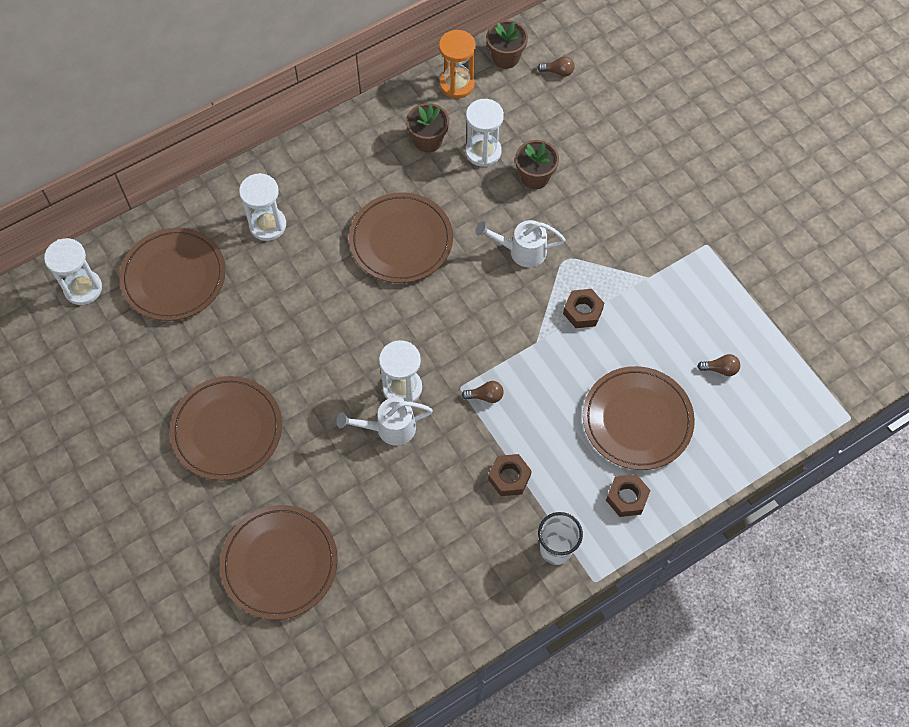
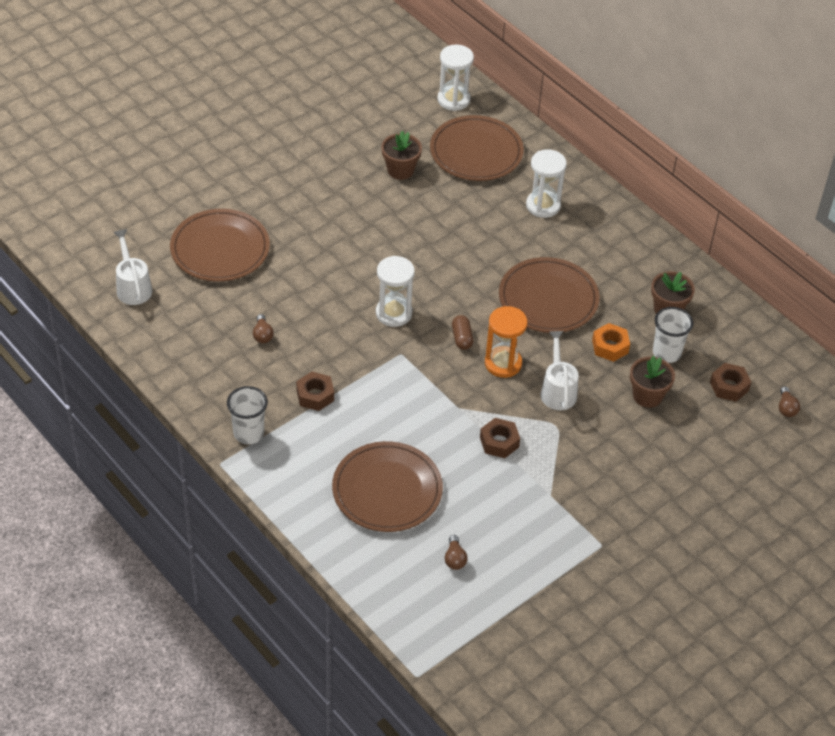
camera: 80 degrees right, 15 degrees down
(227, 430) = (336, 203): brown plate -> none
(390, 428) = (352, 308): white watering can -> white watering can (133, 287)
(444, 327) = (462, 338): none -> brown capsule
(457, 84) = (743, 326): orange hourglass -> orange hourglass (503, 363)
(470, 197) = (610, 346): none -> orange nut
(483, 152) = (666, 353): white hourglass -> white cup
(485, 396) = (395, 373): brown light bulb -> brown light bulb (262, 335)
(505, 57) = (790, 363): brown flower pot -> brown flower pot (400, 170)
(627, 498) = (305, 485): brown nut -> brown nut (729, 386)

